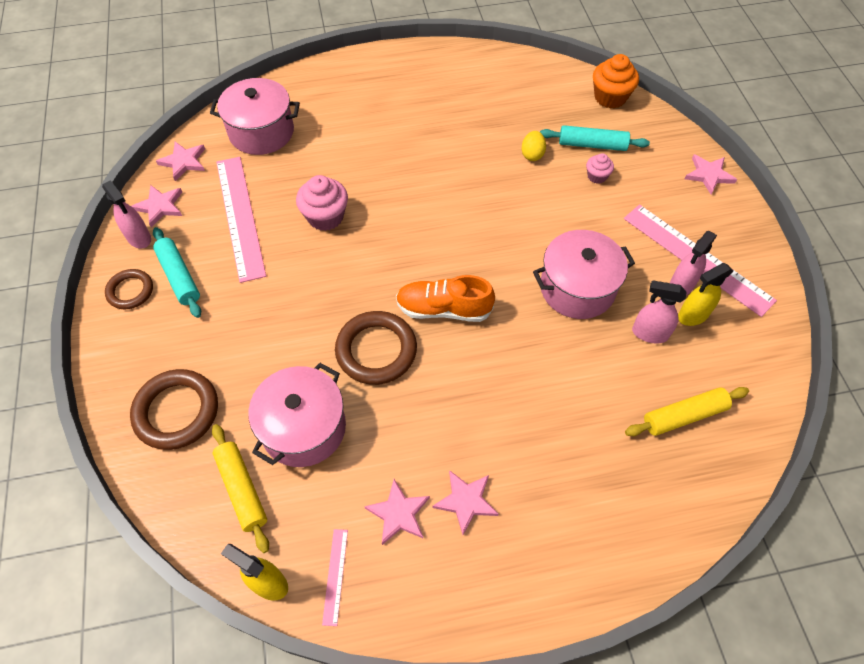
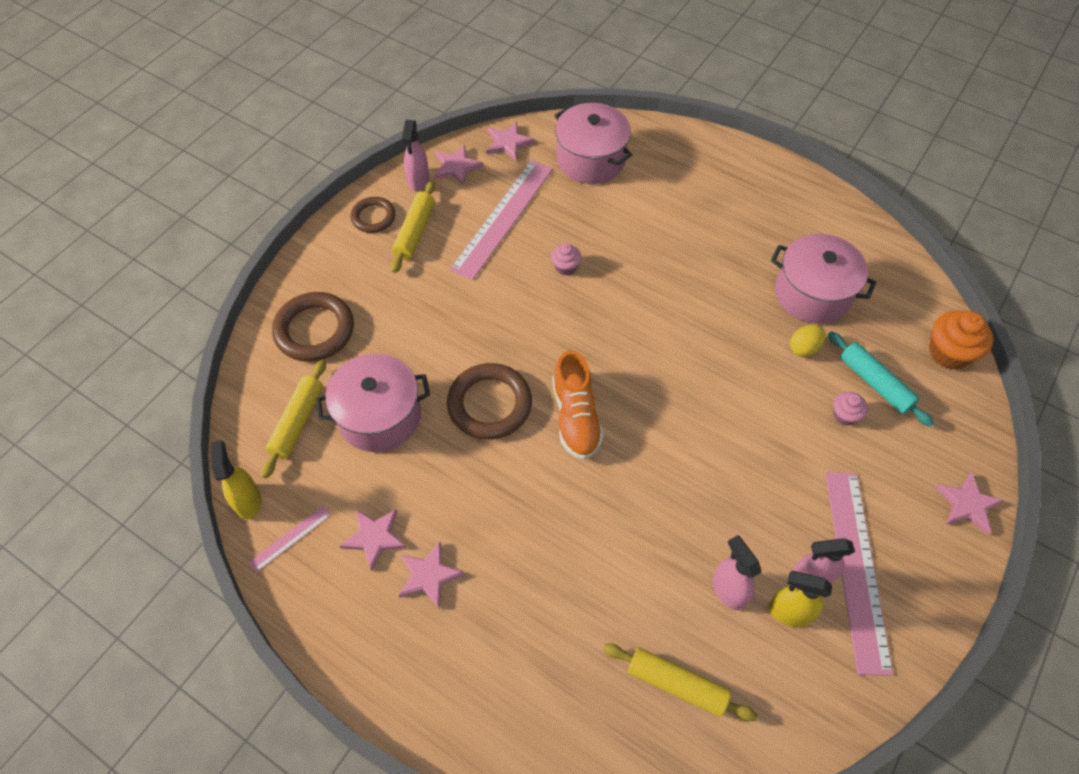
camera: 45 degrees right, 0 degrees up
(179, 277) = (414, 232): turquoise rolling pin -> yellow rolling pin
(325, 217) = (565, 267): pink cupcake -> pink cupcake, size x0.56
(443, 309) = (575, 417): orange shoe -> orange shoe turned 150 degrees counterclockwise
(577, 288) = (708, 496): pink pot -> pink pot (812, 293)

